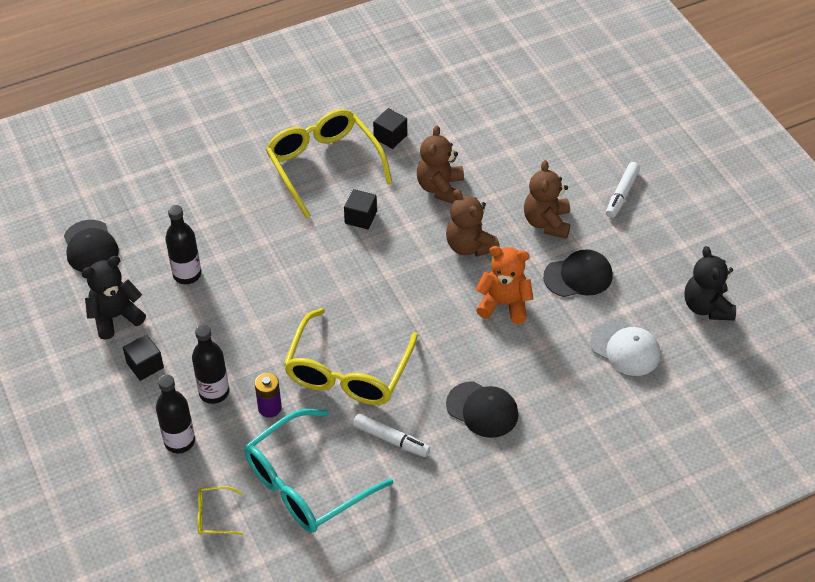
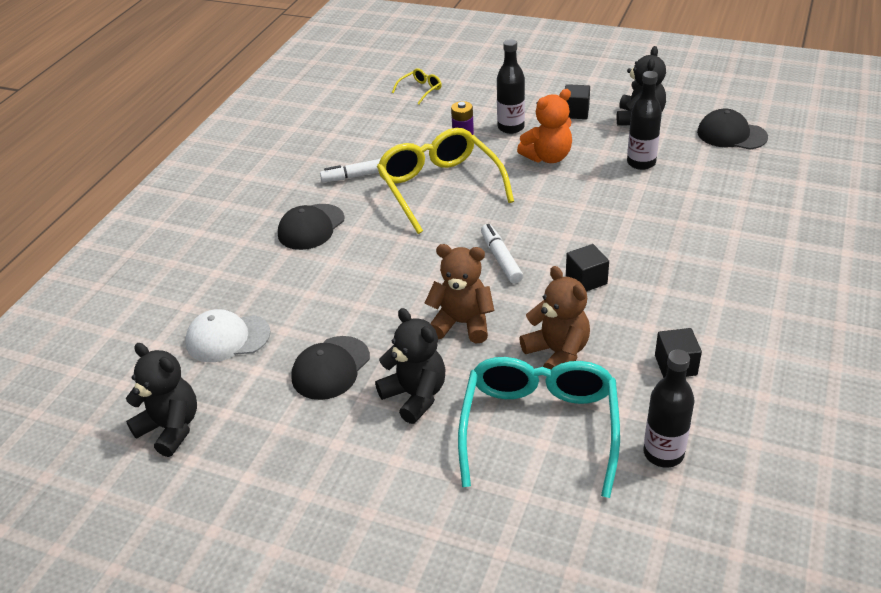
camera: 140 degrees right, 10 degrees down
(179, 441) = (492, 100): black bottle -> black bottle (663, 453)
(306, 484) = (385, 128): turquoise glasses -> turquoise glasses (539, 427)
(324, 165) = (685, 296): yellow glasses -> none
(482, 409) = (311, 227): black cap -> black cap turned 45 degrees counterclockwise
(504, 304) = (375, 301): orange teddy bear -> orange teddy bear (548, 157)
(547, 222) = (415, 396): brown teddy bear -> black teddy bear
(622, 194) = (367, 487): white marker -> white marker (501, 259)

